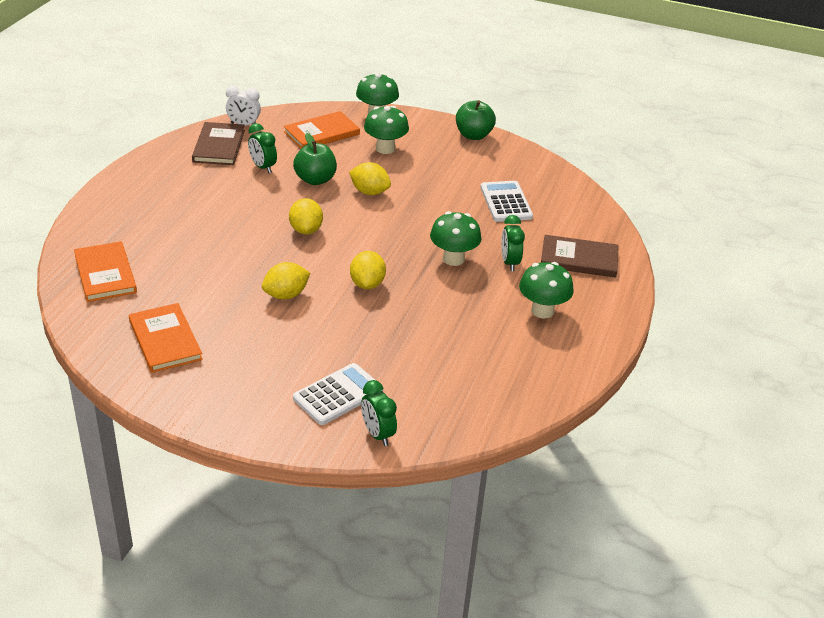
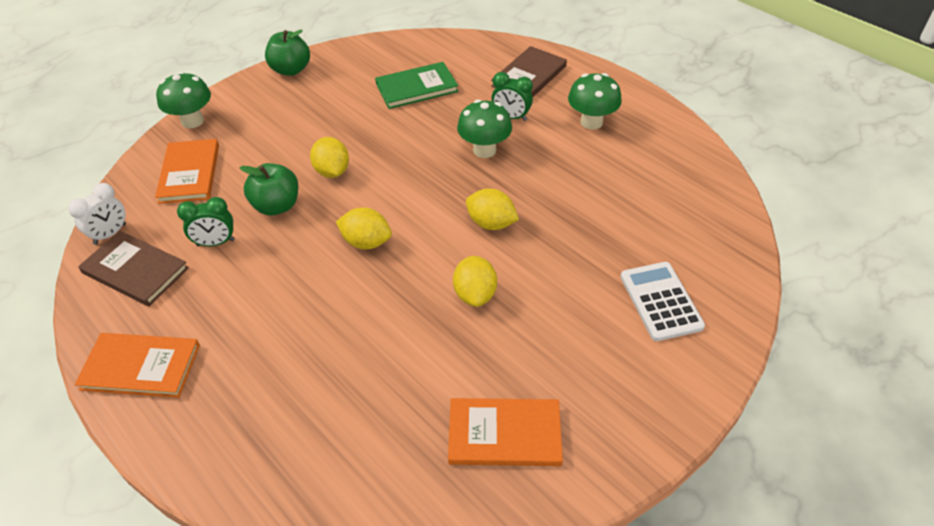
camera: 60 degrees left, 10 degrees up
(105, 274) = (332, 468): orange book -> orange book (141, 367)
(369, 192) = (332, 171): yellow lemon -> yellow lemon turned 75 degrees counterclockwise
(377, 434) = (729, 289): green clock -> none
(385, 148) = (262, 135): green mushroom -> none
(506, 202) = (416, 88): white calculator -> green book

